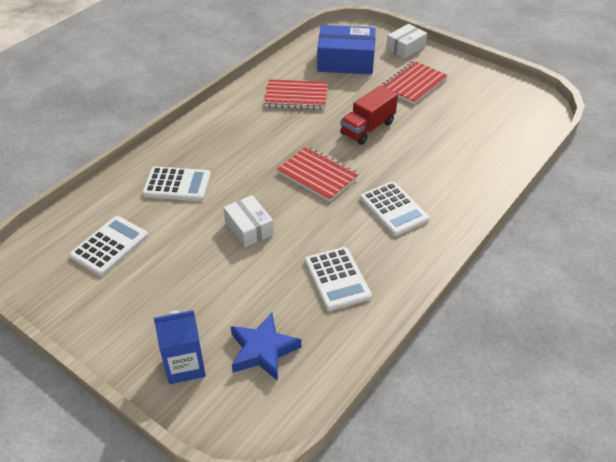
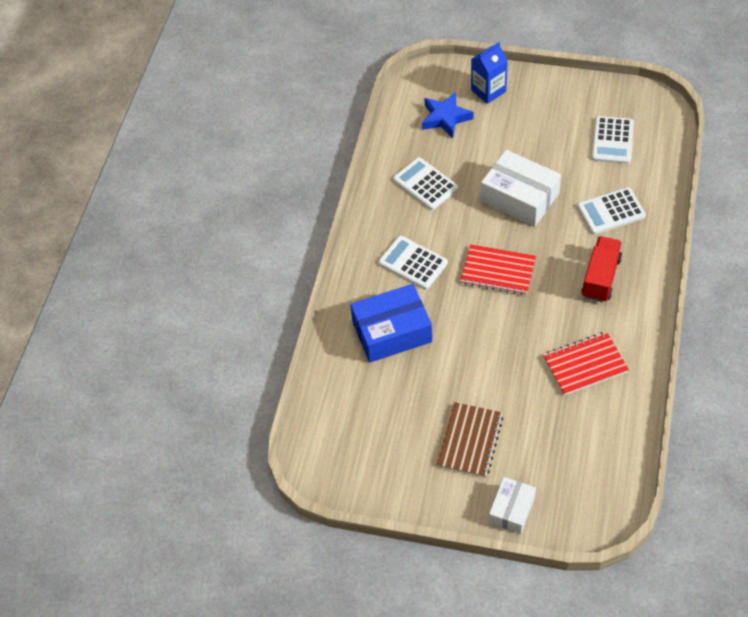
camera: 160 degrees right, 10 degrees up
(249, 228) = (519, 197): white box -> white box, size x1.68
(345, 61) = (568, 449): blue box -> blue box (392, 332)
(367, 128) = (484, 349): red truck -> red truck (600, 277)
(413, 84) = (470, 441): red notebook -> brown notebook

